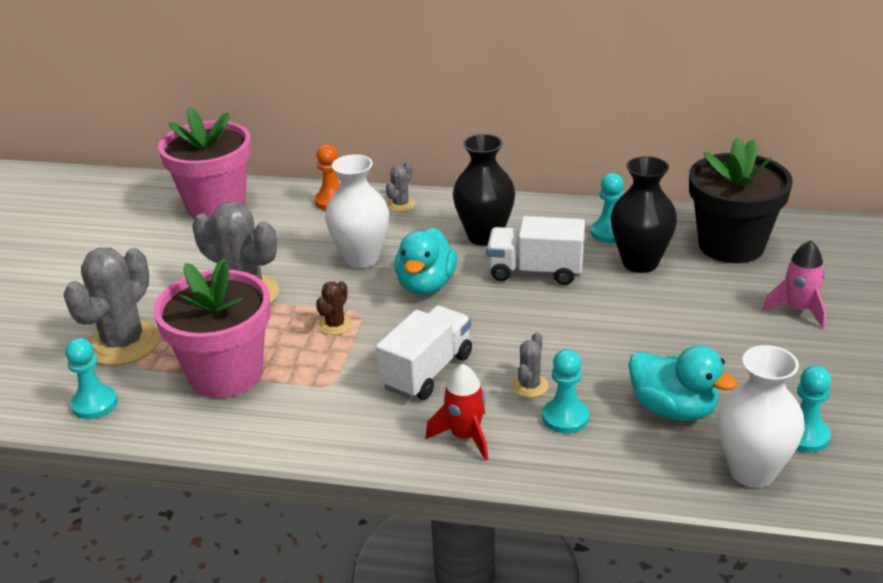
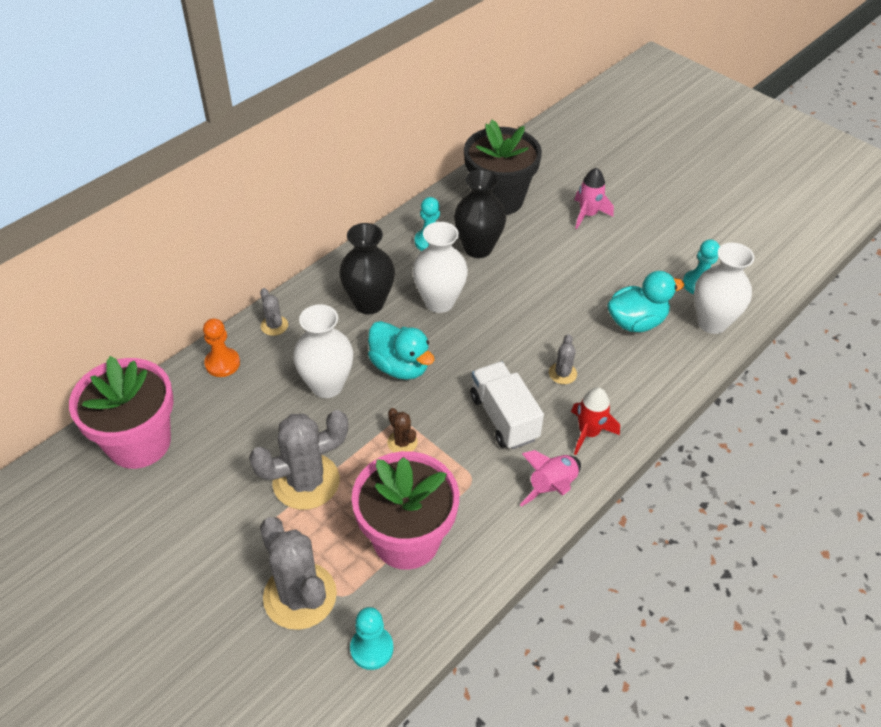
camera: 60 degrees left, 15 degrees up
(367, 439) = (552, 486): none -> pink rocket
(530, 386) = (562, 373): grey cactus -> grey cactus turned 45 degrees clockwise
(535, 271) = (439, 302): white truck -> white vase
(565, 417) = (607, 374): turquoise pawn -> none

